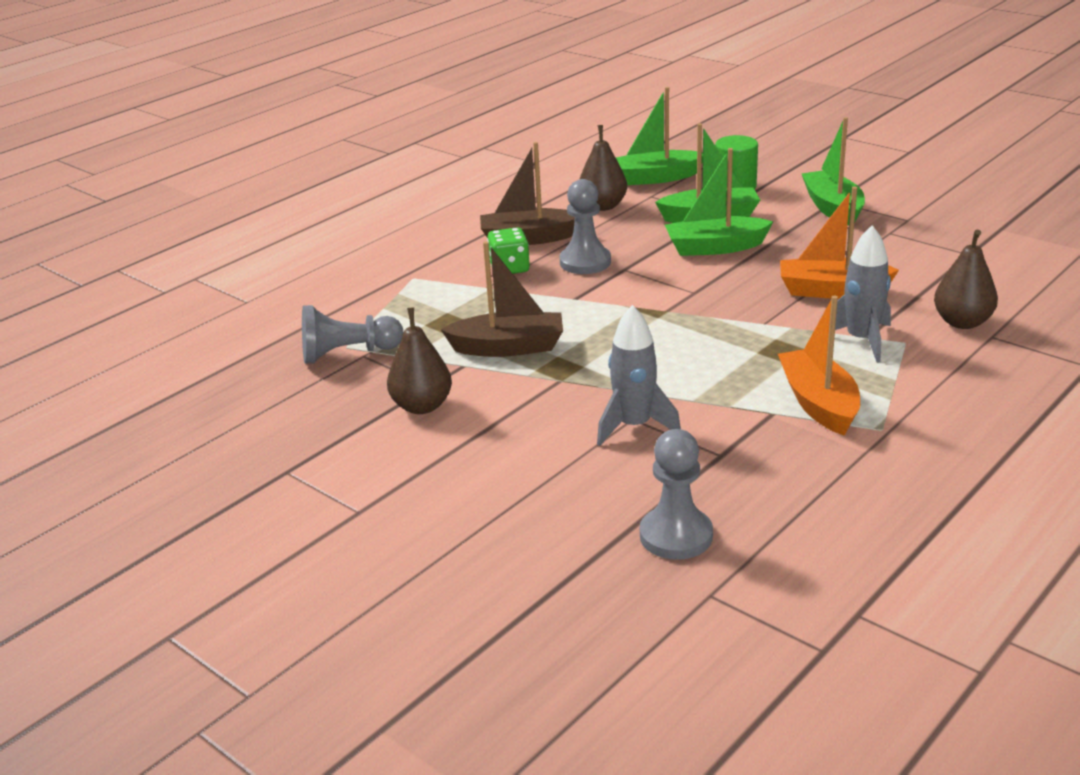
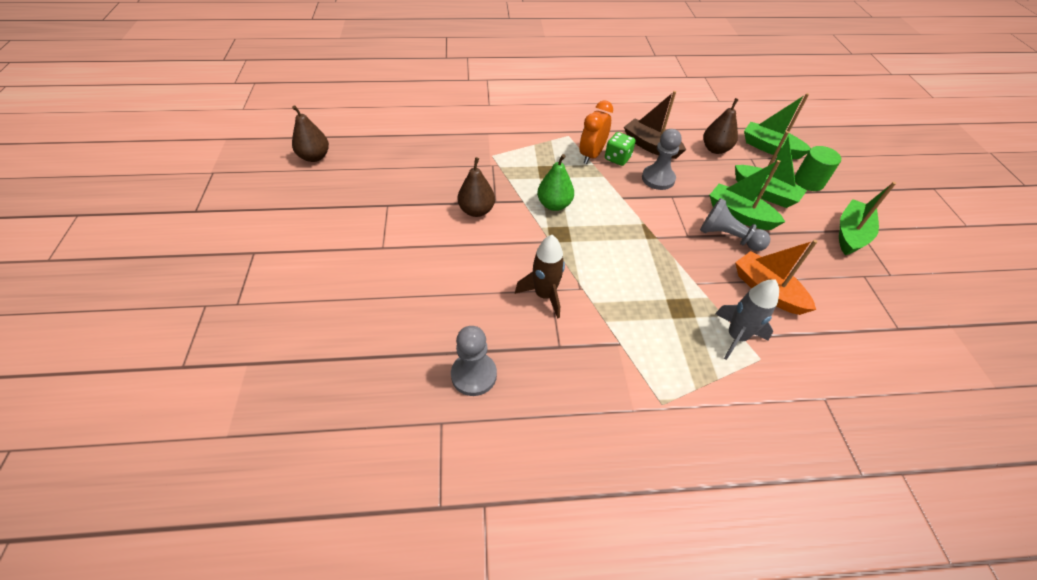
camera: 40 degrees right, 20 degrees up
(348, 353) = (488, 160): grey pawn -> grey pawn (728, 237)
(474, 281) = (591, 155): none -> orange clock
(508, 347) = (554, 205): brown boat -> green pear
(634, 426) = (544, 295): grey rocket -> brown rocket
(819, 404) = (652, 358): orange boat -> none
(962, 322) = (819, 373): brown pear -> brown pear (314, 157)

